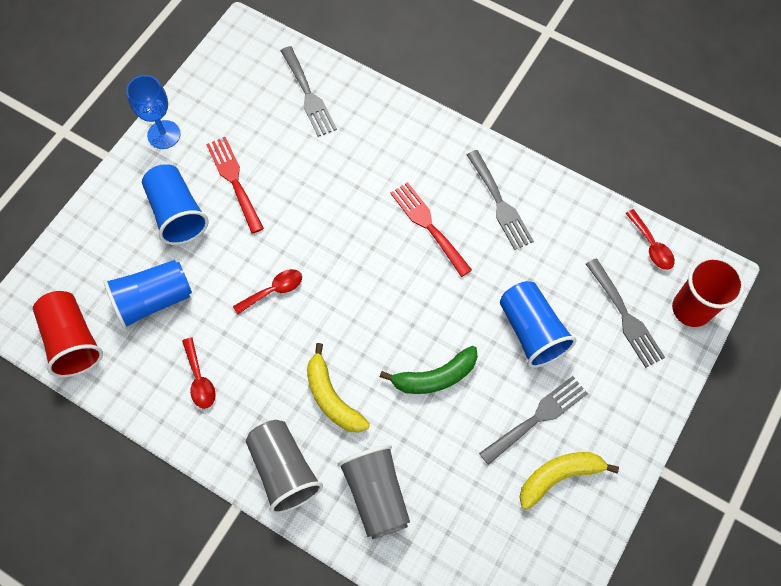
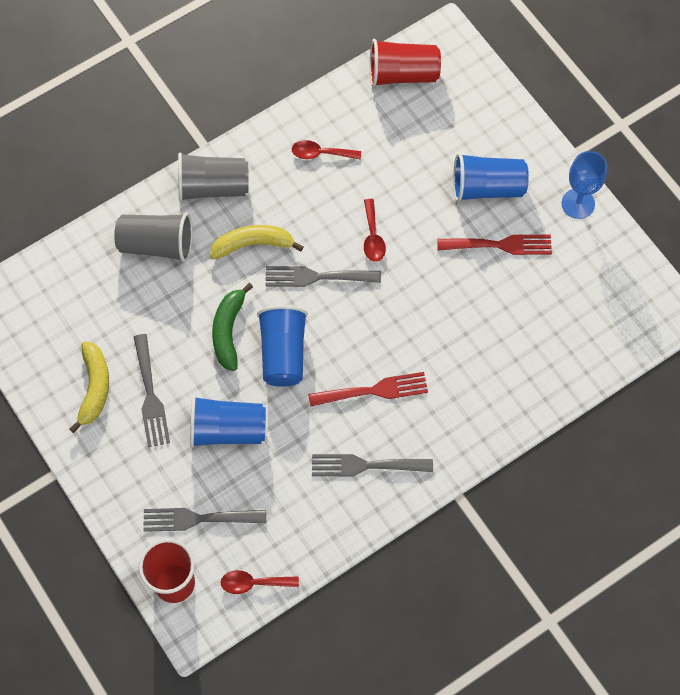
camera: 115 degrees right, 0 degrees up
(153, 300) = (410, 143): blue cup -> blue cup (283, 353)
(308, 95) = (568, 345): grey fork -> grey fork (316, 277)

